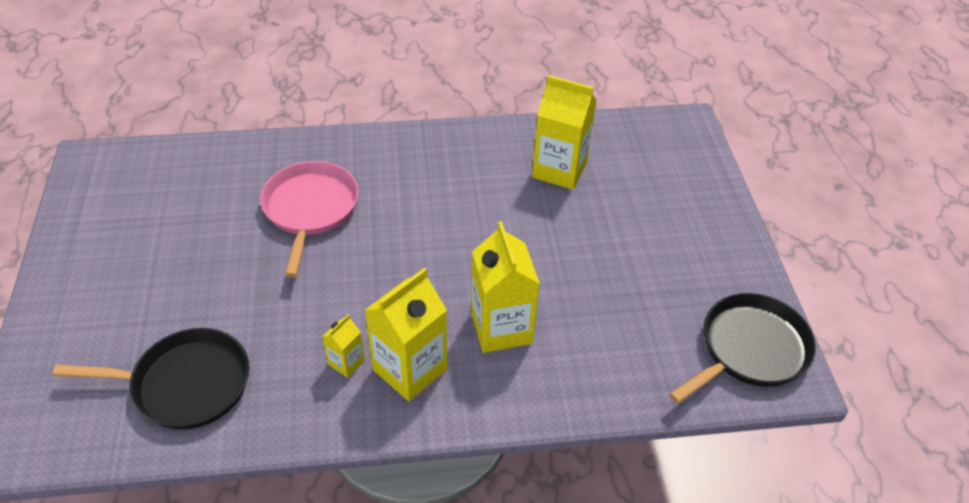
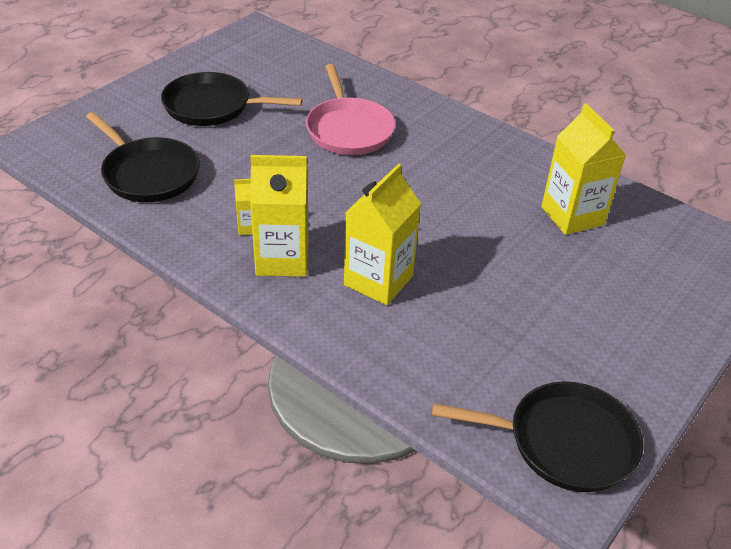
camera: 45 degrees right, 5 degrees down
(154, 271) = (212, 106): none -> black pan
(310, 209) = (349, 129): pink pan -> pink pan turned 120 degrees clockwise

